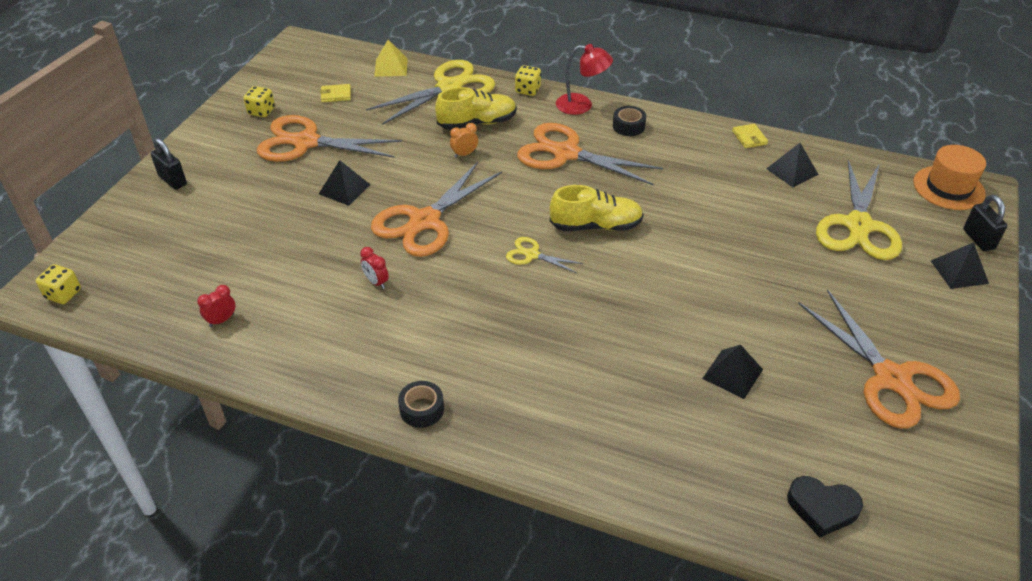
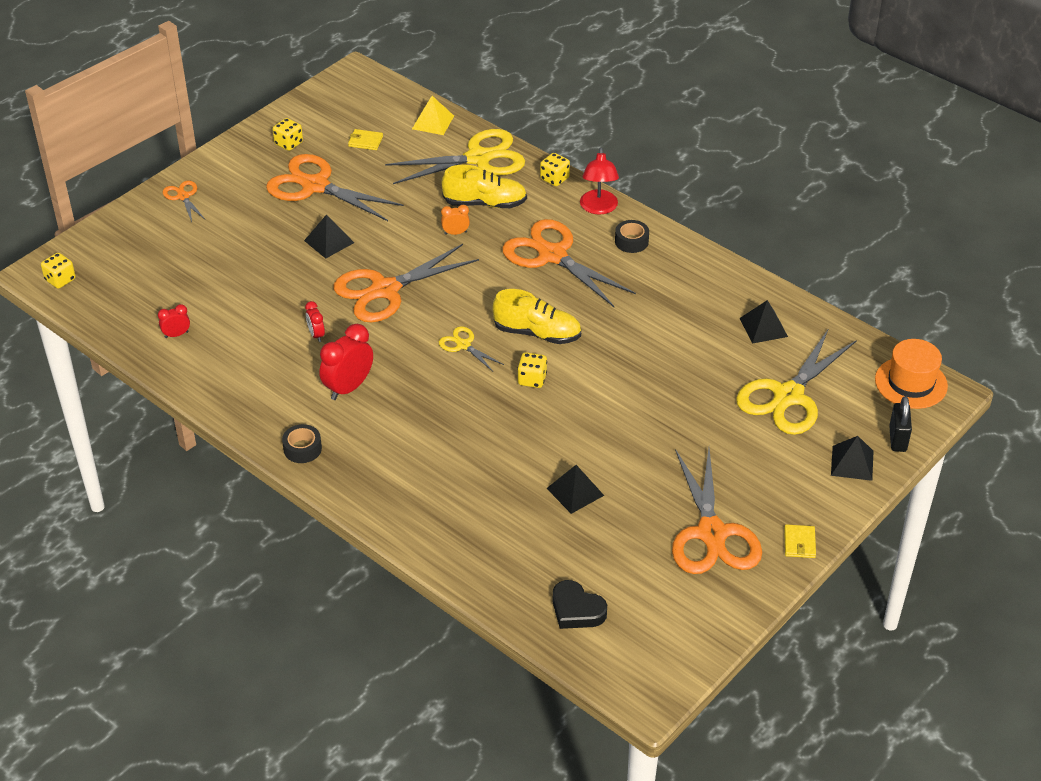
camera: 20 degrees right, 0 degrees up
(173, 180) = (183, 196): black padlock -> orange scissors
(438, 328) = (348, 387): none -> red clock
(582, 105) = (598, 208): red lamp -> red lamp turned 60 degrees clockwise
(618, 271) = (532, 379): none -> yellow dice
(749, 138) = (745, 282): yellow wallet -> yellow wallet (799, 543)

